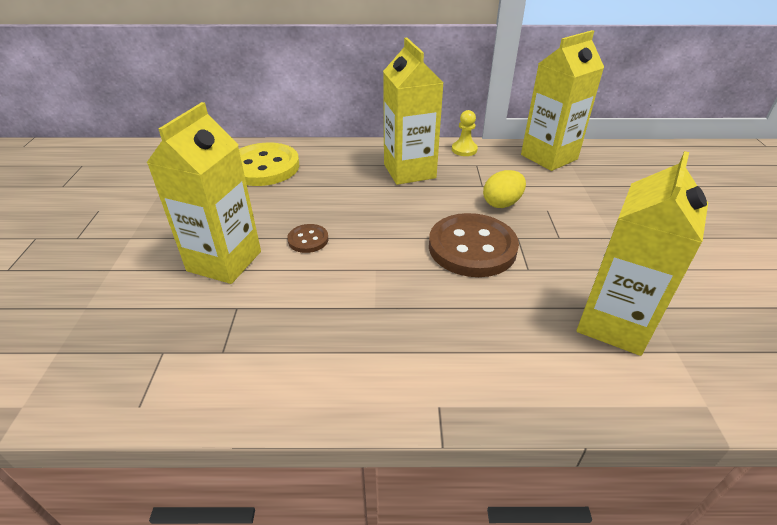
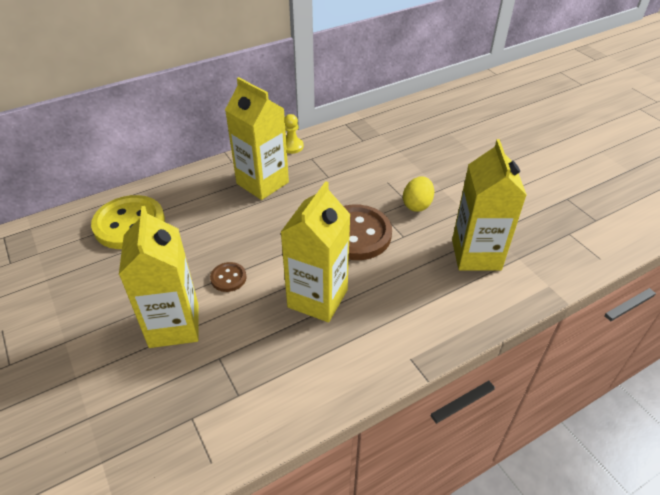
camera: 30 degrees left, 5 degrees up
(502, 203) = (353, 188): yellow egg -> yellow egg (417, 205)
(549, 157) = (360, 132): yellow carton -> yellow carton (317, 298)

